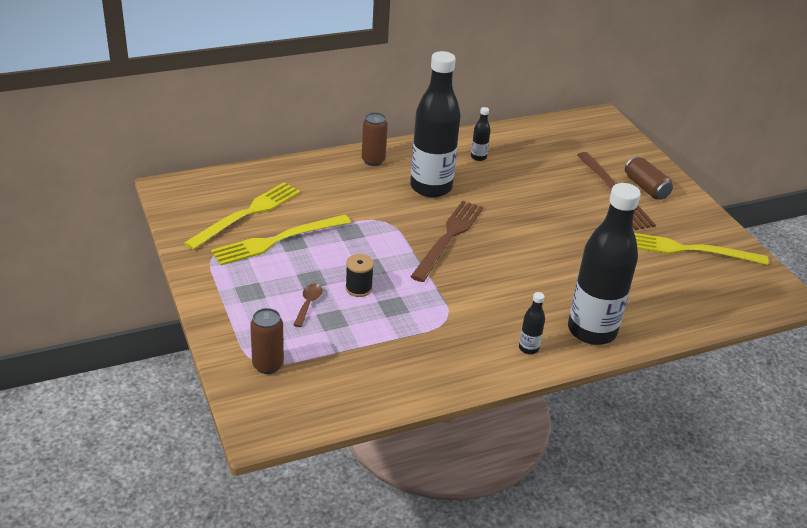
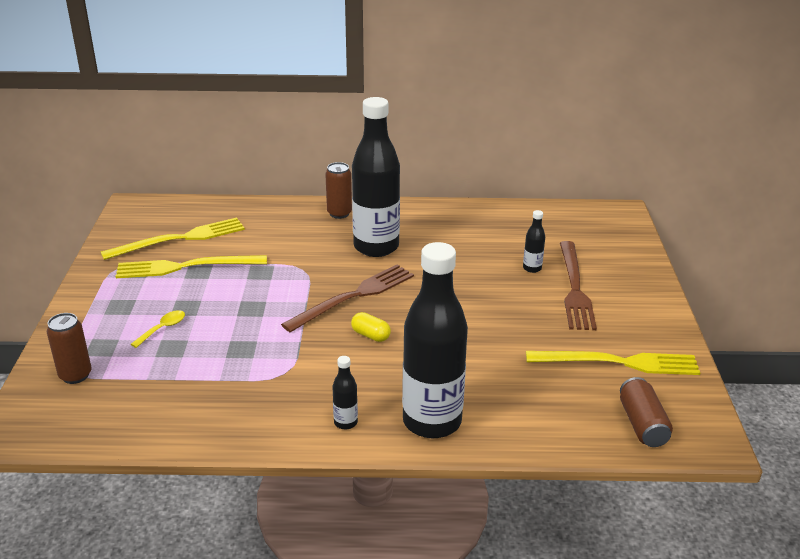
camera: 25 degrees right, 5 degrees down
(308, 304) = (163, 328): brown spoon -> yellow spoon
(358, 288) = (222, 325): black spool -> none
(478, 157) = (450, 228): black bottle -> black bottle (532, 268)
(490, 269) = (370, 335): none -> yellow capsule
(646, 188) = (617, 289): brown can -> brown can (642, 424)
(688, 250) = (618, 362): yellow fork -> yellow fork turned 150 degrees clockwise

